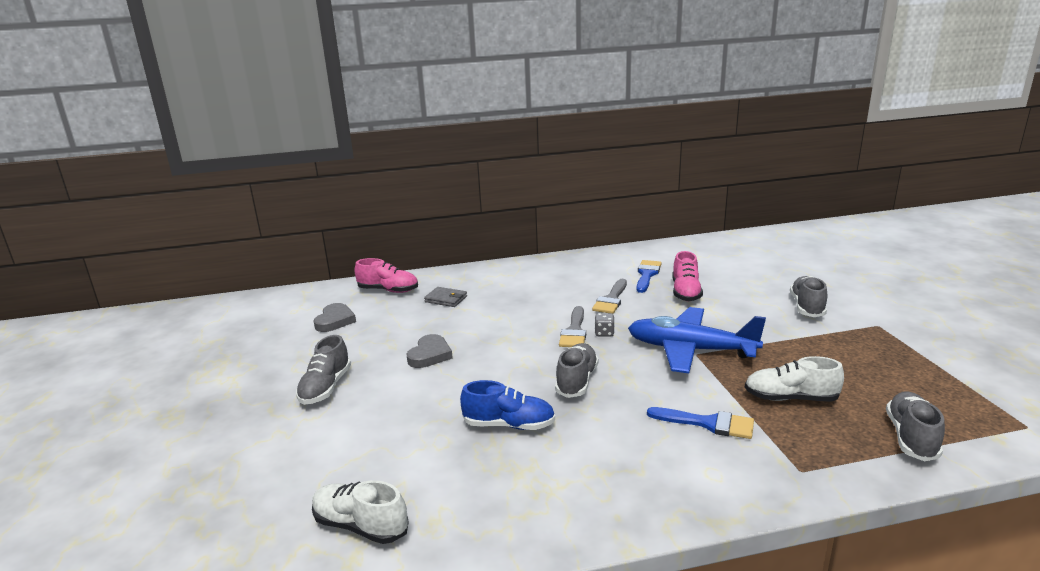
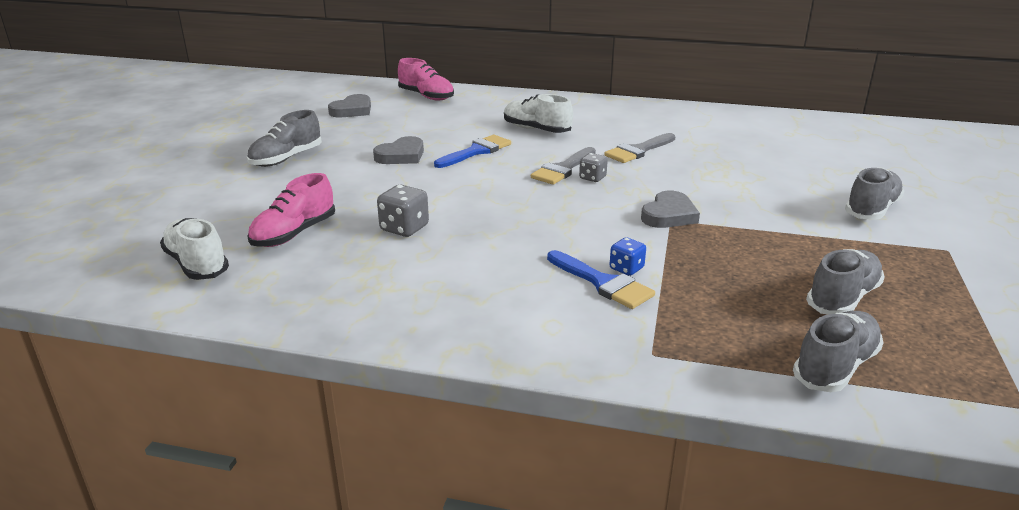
camera: 25 degrees right, 5 degrees up
(446, 299) = (470, 114): grey wallet -> none
(509, 425) = (404, 228): blue shoe -> grey dice
(577, 381) = (512, 211): grey shoe -> grey shoe (842, 298)
(647, 275) = (708, 137): blue brush -> blue brush (476, 151)
(685, 292) = (733, 162): pink shoe -> pink shoe (294, 234)
(690, 350) = (669, 215): blue plane -> grey heart
(710, 405) = (626, 268): none -> blue dice
(790, 398) = (729, 288): white shoe -> white shoe (536, 130)

